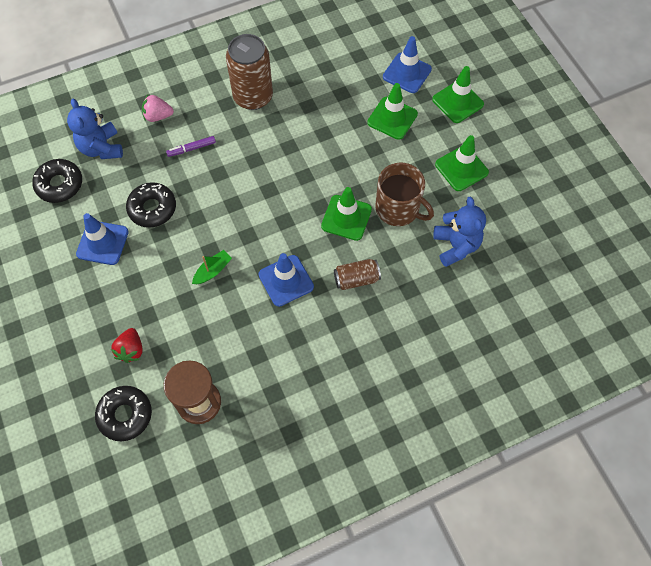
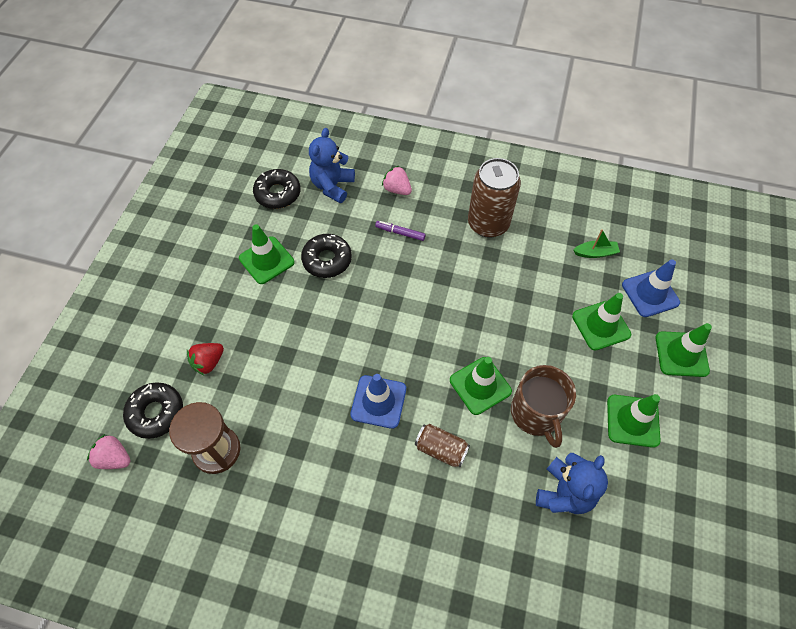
camera: 40 degrees right, 5 degrees down
(102, 243) = (266, 260): blue traffic cone -> green traffic cone
(125, 469) = (114, 458): none -> pink strawberry
(213, 271) = (327, 346): green boat -> green boat (595, 253)

